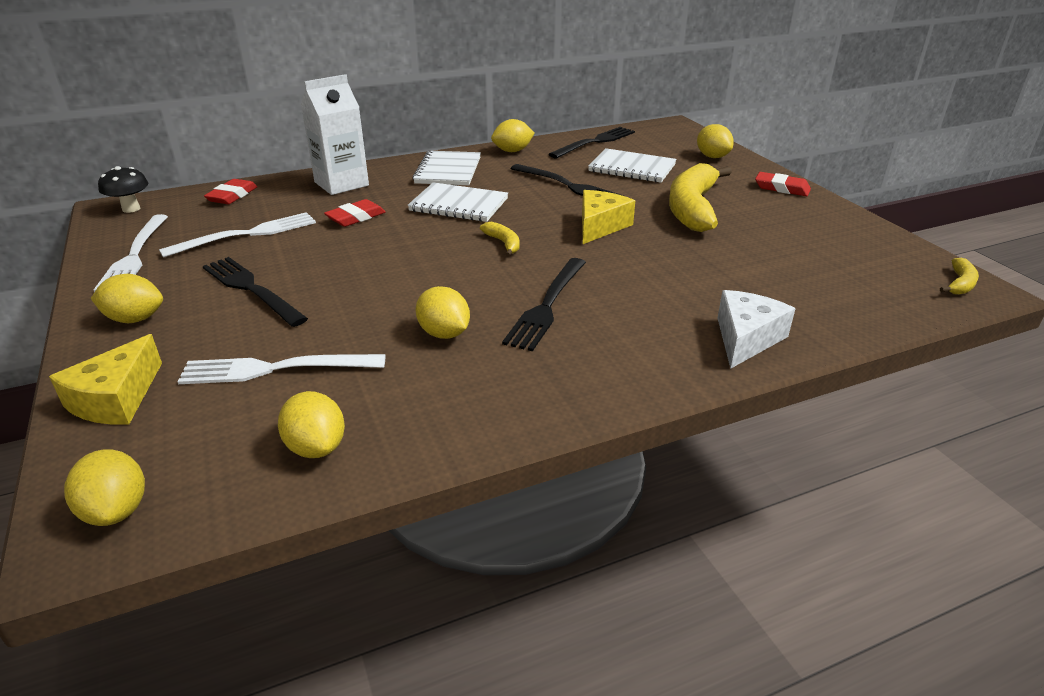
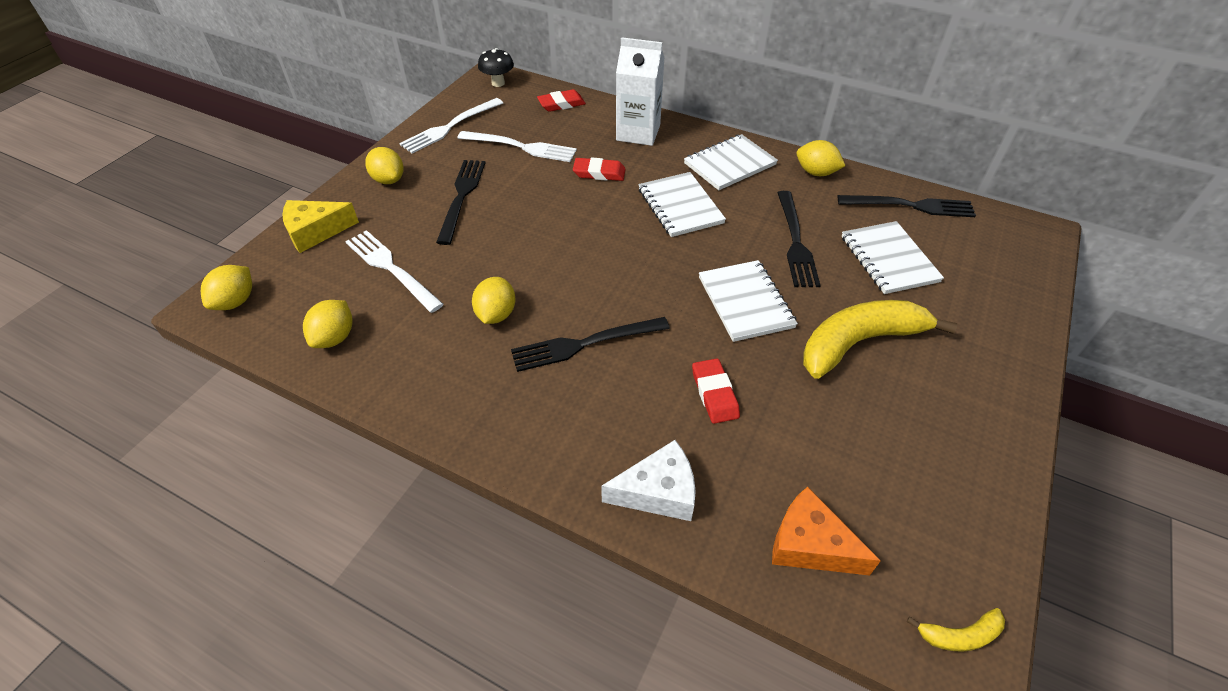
camera: 50 degrees right, 15 degrees up
(503, 243) = (649, 266): yellow banana -> none
(600, 226) = (745, 302): yellow cheese -> white notebook
(712, 157) = (1002, 298): yellow lemon -> none
(781, 188) = (1001, 387): red eraser -> red eraser (714, 393)
(850, 300) = (810, 545): none -> orange cheese

